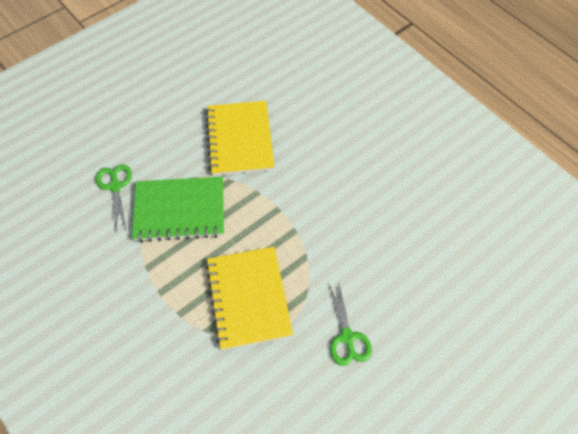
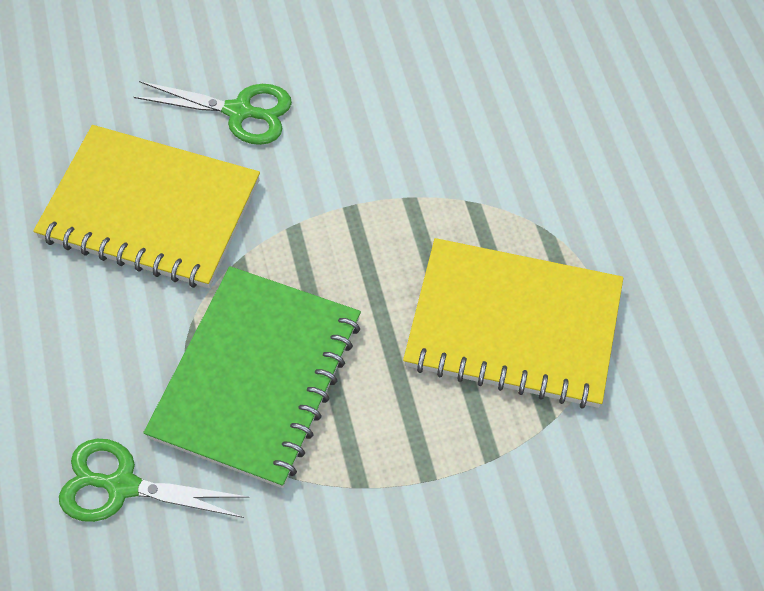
camera: 65 degrees left, 0 degrees up
(347, 337) = (655, 205): green scissors -> green scissors (239, 112)

